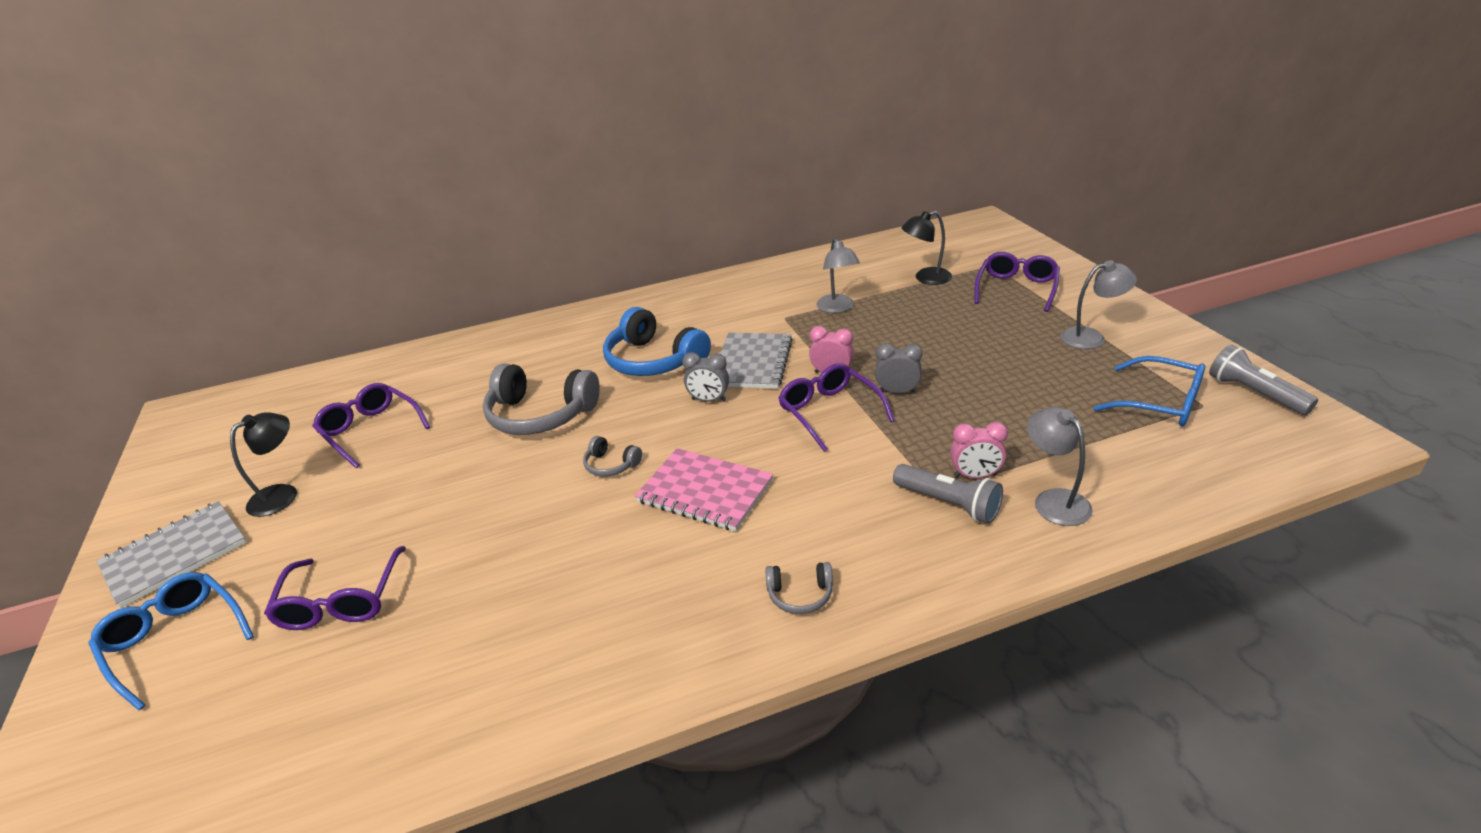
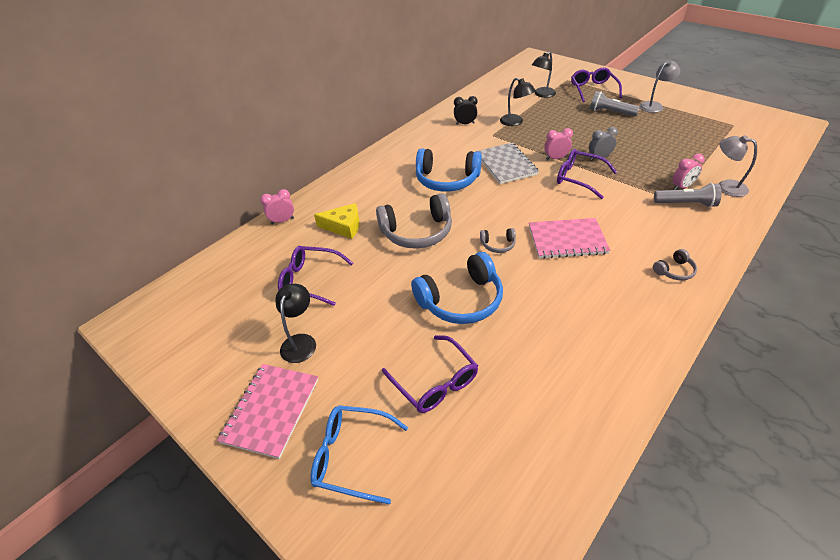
camera: 30 degrees left, 10 degrees up
(175, 555) = (271, 410): grey notebook -> pink notebook
(425, 354) = (282, 221): none -> pink clock
(474, 381) = (343, 226): none -> yellow cheese
(485, 517) = (461, 300): none -> blue headphones
(709, 400) = (507, 192): grey clock -> none
(767, 293) = (465, 124): none -> black clock
(837, 308) = (515, 122): grey lamp -> black lamp
(1160, 403) = (716, 129): blue glasses -> none
(1254, 393) = (746, 114): grey flashlight -> grey flashlight (610, 112)

